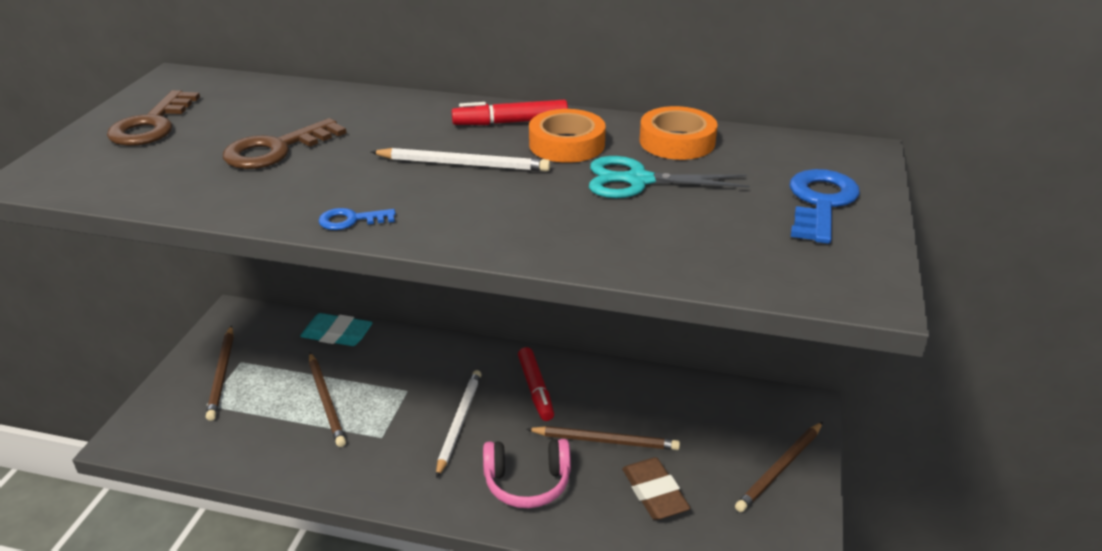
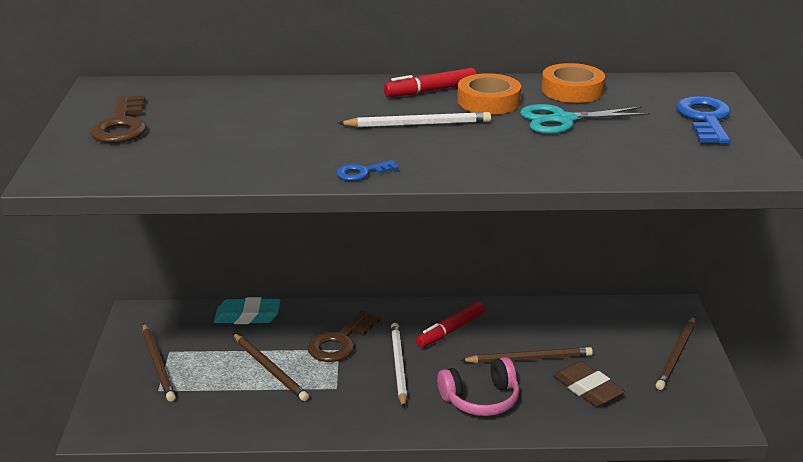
camera: 15 degrees left, 5 degrees down
(276, 150) = (251, 131): brown key -> brown key (340, 342)
(535, 389) = (450, 330): red marker -> red marker turned 75 degrees clockwise

